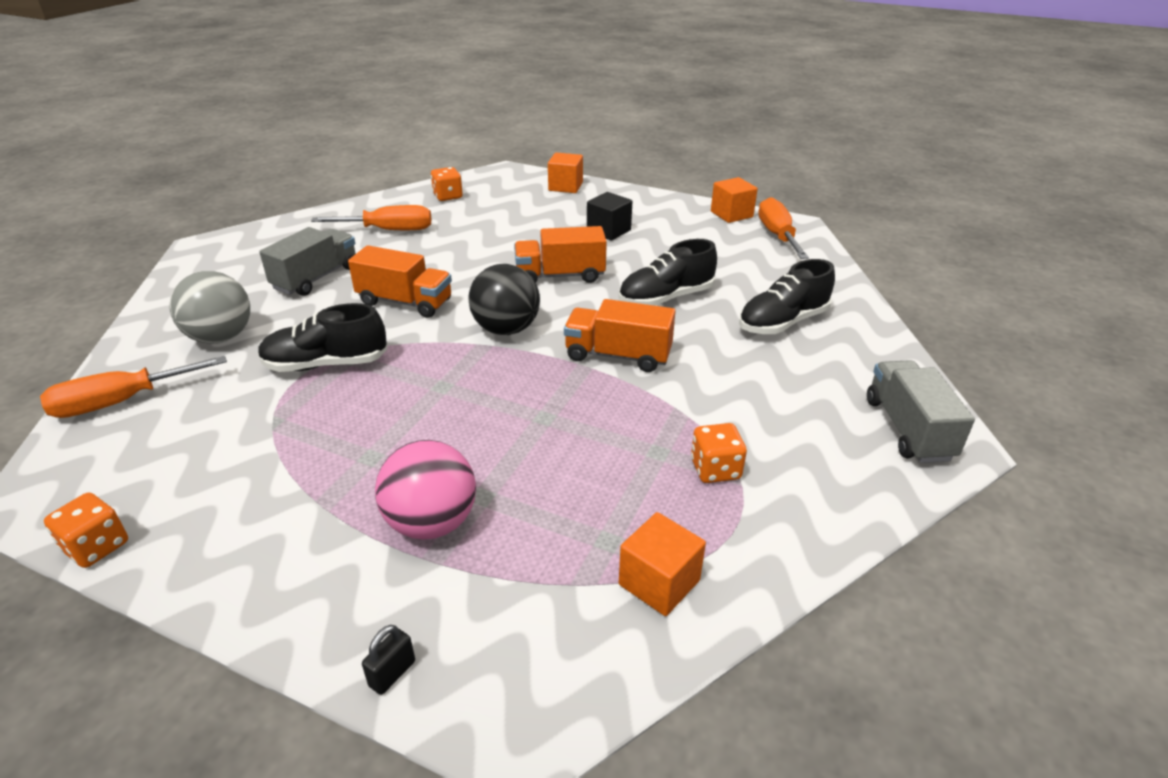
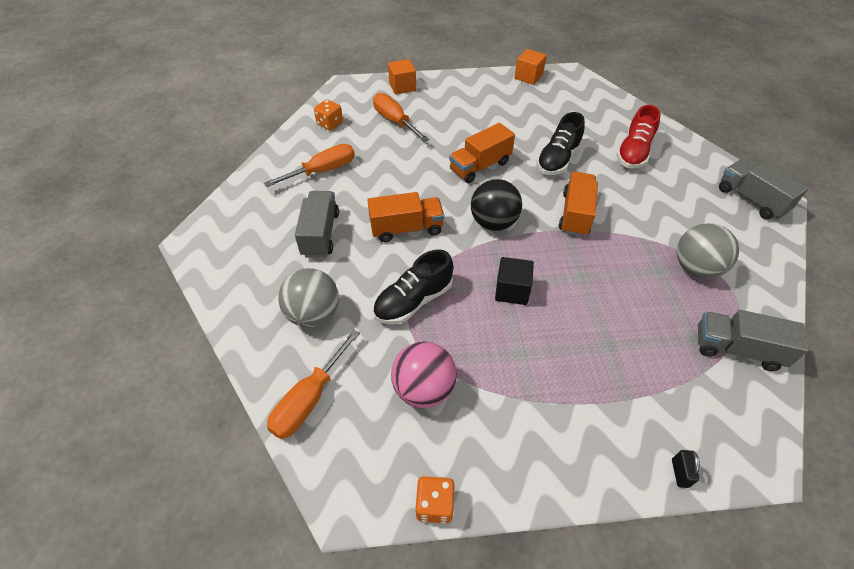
camera: 30 degrees left, 15 degrees up
(431, 523) = (601, 377): pink ball -> pink ball (423, 389)
(608, 231) = (470, 117): black cube -> black cube (512, 290)
(618, 355) = (575, 214): orange truck -> orange truck turned 120 degrees clockwise
(659, 582) = (737, 349): orange cube -> grey truck
(715, 469) = (695, 268): orange dice -> grey ball
(777, 235) = (569, 85): orange screwdriver -> orange screwdriver (395, 121)
(782, 322) = (633, 152): black shoe -> red shoe

